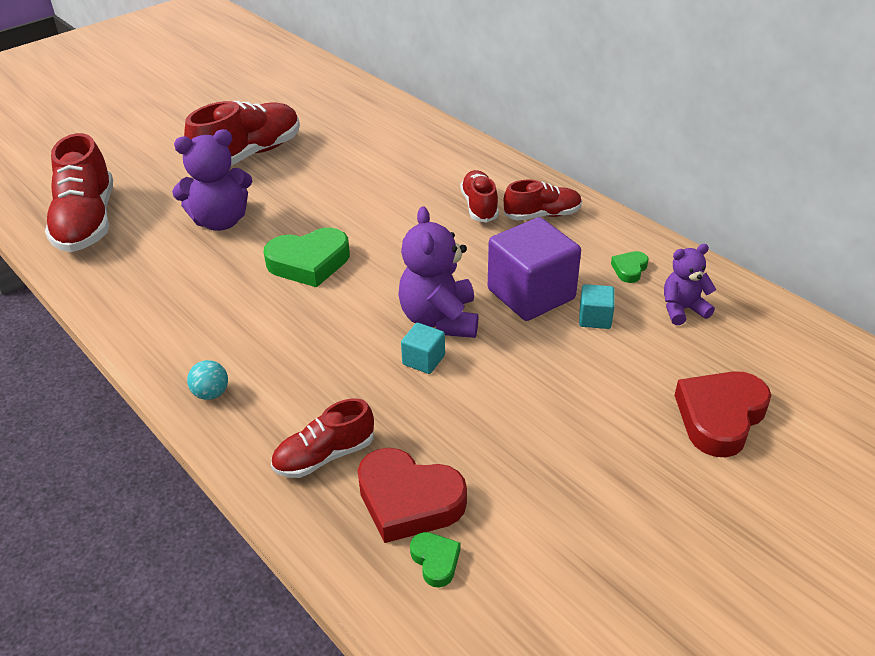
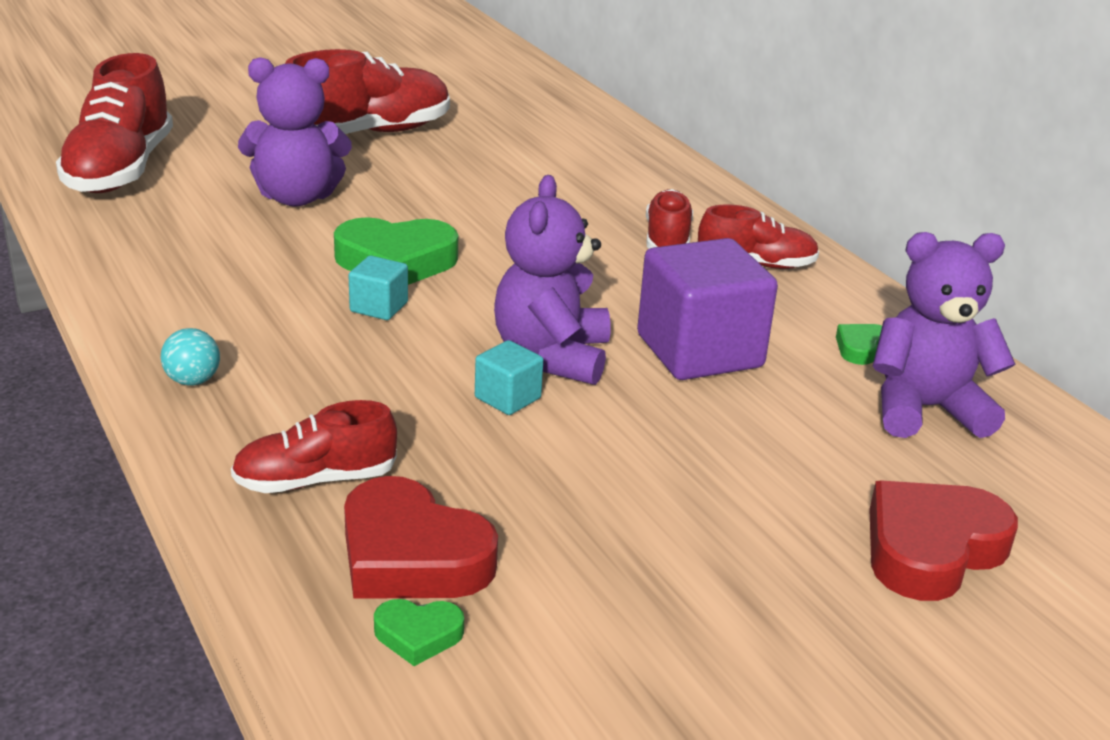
camera: 10 degrees right, 10 degrees down
(435, 561) = (418, 635): green heart -> green heart turned 105 degrees clockwise
(595, 318) = (784, 396): turquoise cube -> turquoise cube (379, 307)
(682, 309) = (925, 409): purple teddy bear -> purple teddy bear, size x1.64

